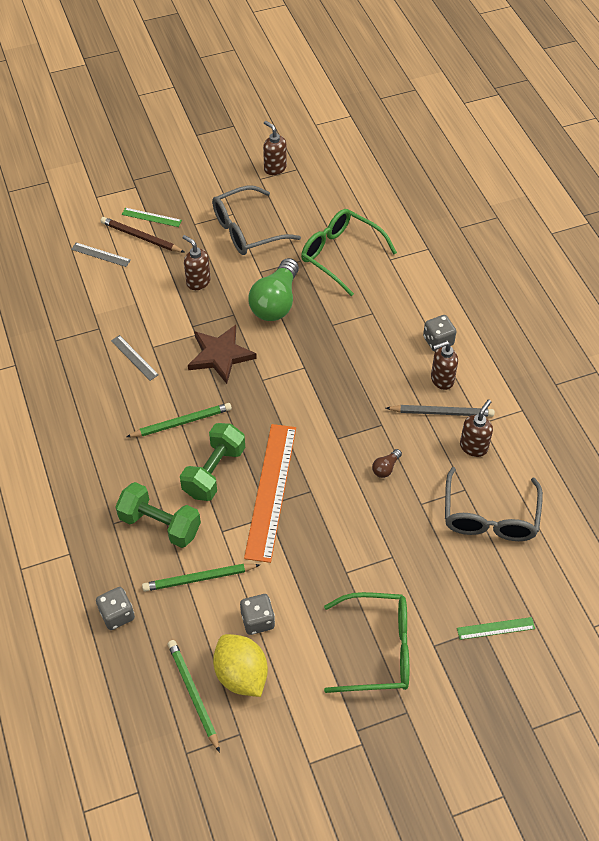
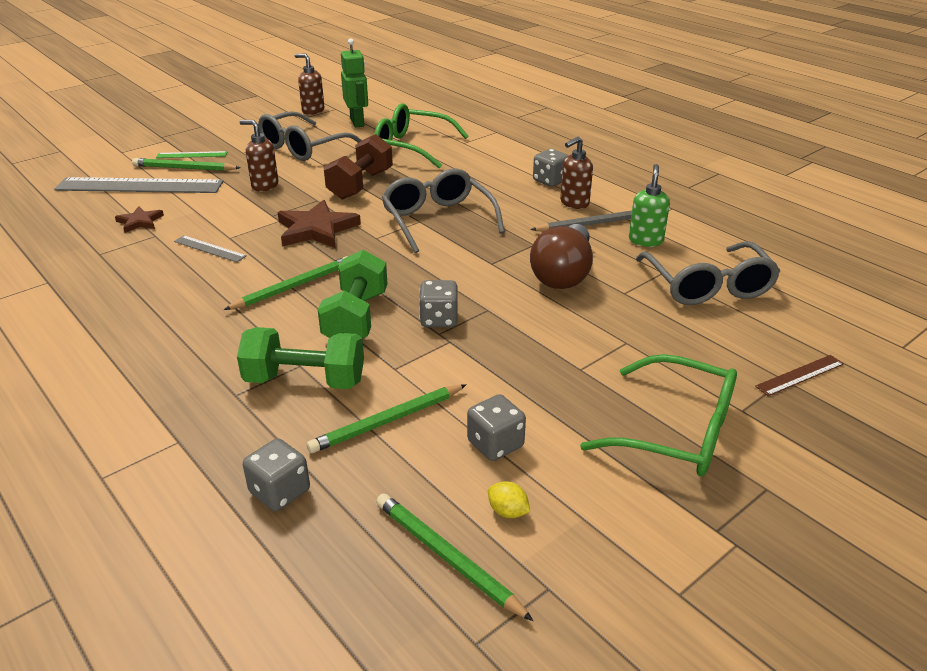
camera: 20 degrees left, 20 degrees down
(91, 306) = (140, 222): none -> brown star
(101, 254) = (140, 186): grey ruler -> grey ruler, size x2.20
(141, 237) = (184, 168): brown pencil -> green pencil
(241, 675) = (508, 511): yellow lemon -> yellow lemon, size x0.42
(271, 491) = (439, 319): orange ruler -> grey dice
(275, 302) = (360, 185): green light bulb -> brown dumbbell
(308, 200) = (357, 122): none -> green robot
(319, 370) = (437, 220): none -> grey glasses
(378, 649) = (677, 432): green glasses -> green glasses turned 45 degrees clockwise
(385, 468) = (563, 274): brown light bulb -> brown light bulb, size x2.34
(473, 447) = (645, 240): brown soap dispenser -> green soap dispenser
(495, 628) = (800, 375): green ruler -> brown ruler

